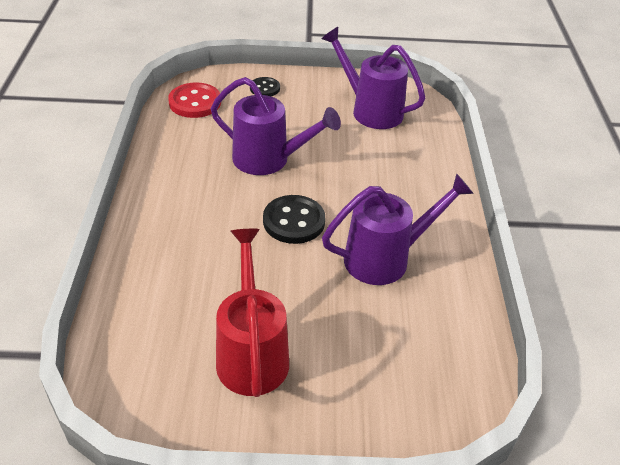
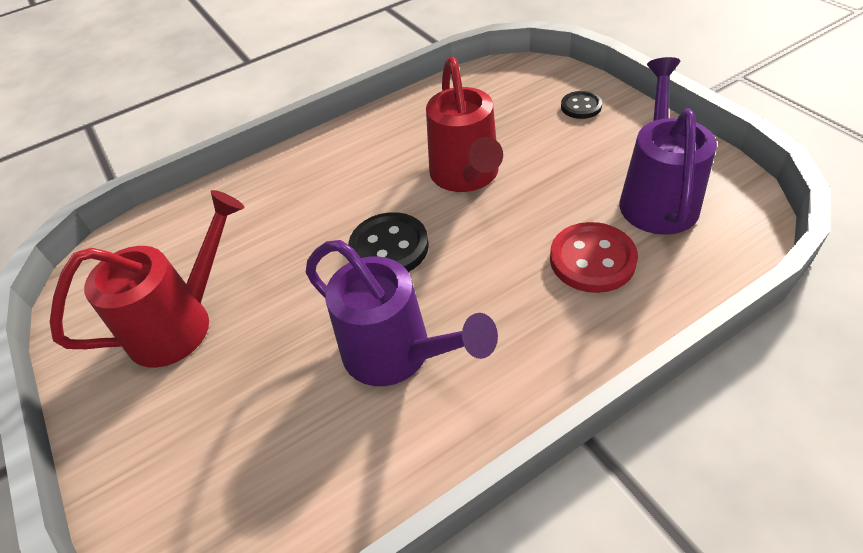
camera: 65 degrees right, 5 degrees up
(195, 102) = (497, 84): red button -> red button (592, 259)
(269, 160) = (466, 176): purple watering can -> red watering can

